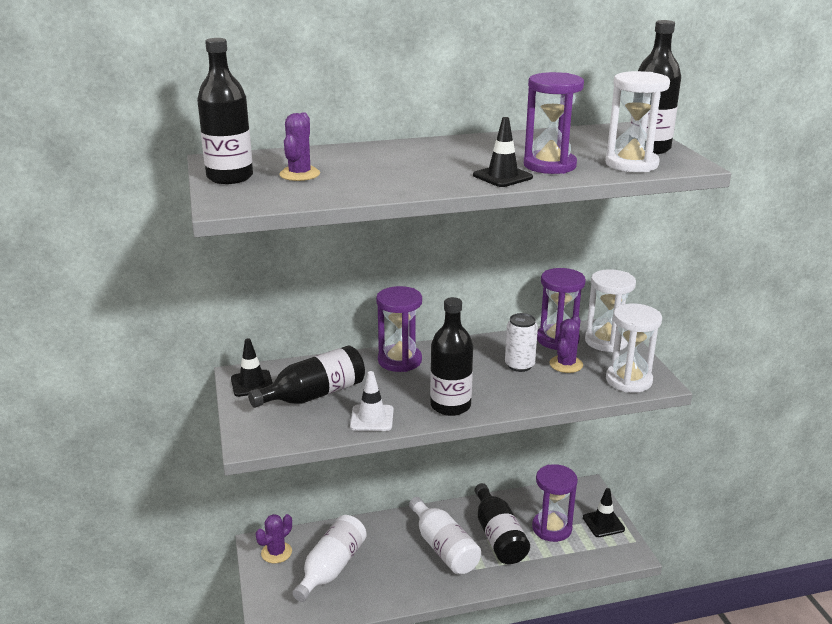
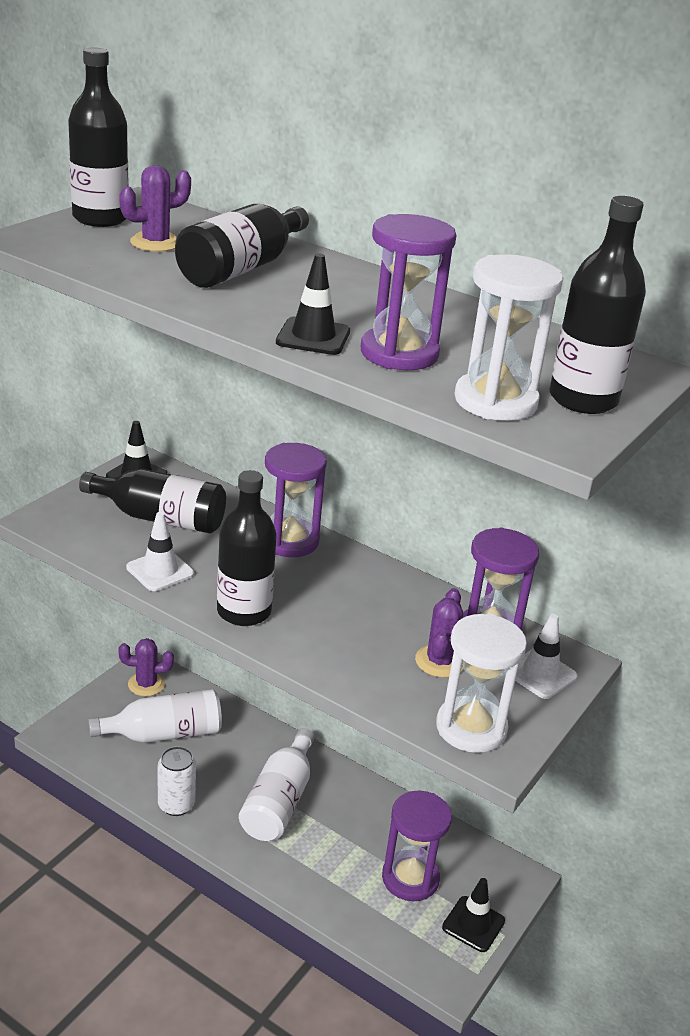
camera: 45 degrees right, 5 degrees up
(498, 536) = (344, 837): black bottle -> black bottle (241, 268)
(519, 365) = (389, 627): white can -> white can (176, 805)
(566, 364) = (439, 661): purple cactus -> purple cactus turned 60 degrees counterclockwise
(606, 341) = (540, 674): white hourglass -> white traffic cone

